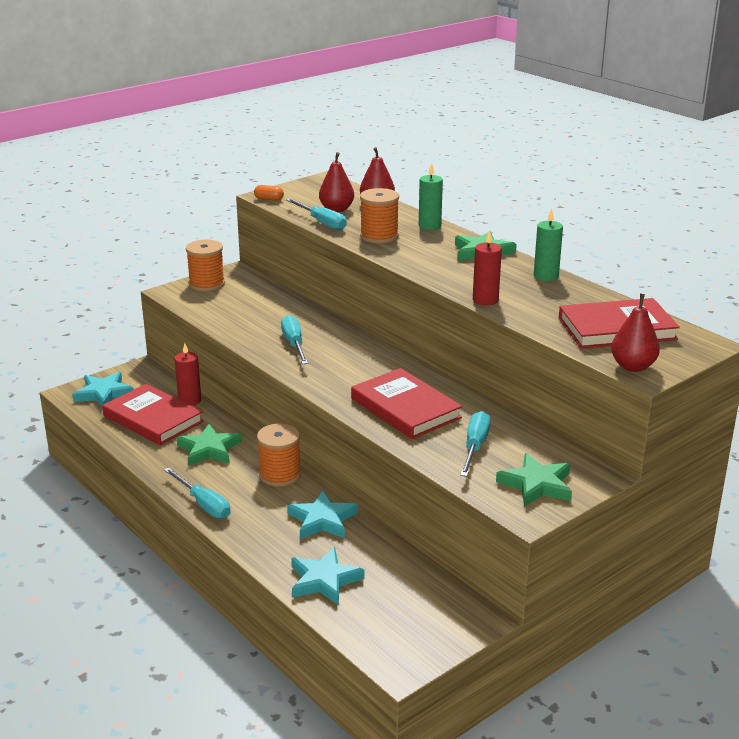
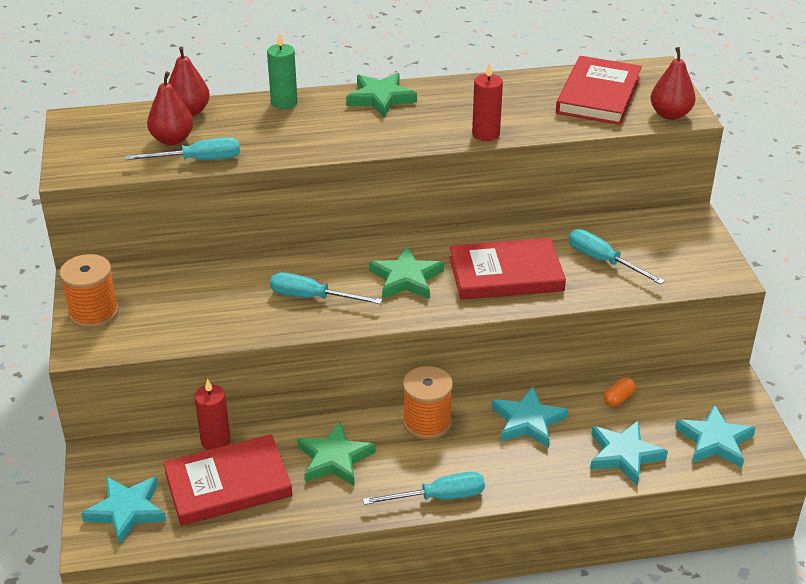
camera: 60 degrees left, 10 degrees up
(269, 199) = (84, 172): orange capsule -> orange capsule (618, 398)
(379, 236) = (276, 138): orange spool -> none
(387, 628) = (715, 441): none -> turquoise star
(536, 485) = (685, 253): green star -> green star (406, 278)
(546, 276) = (465, 87): green candle -> none

